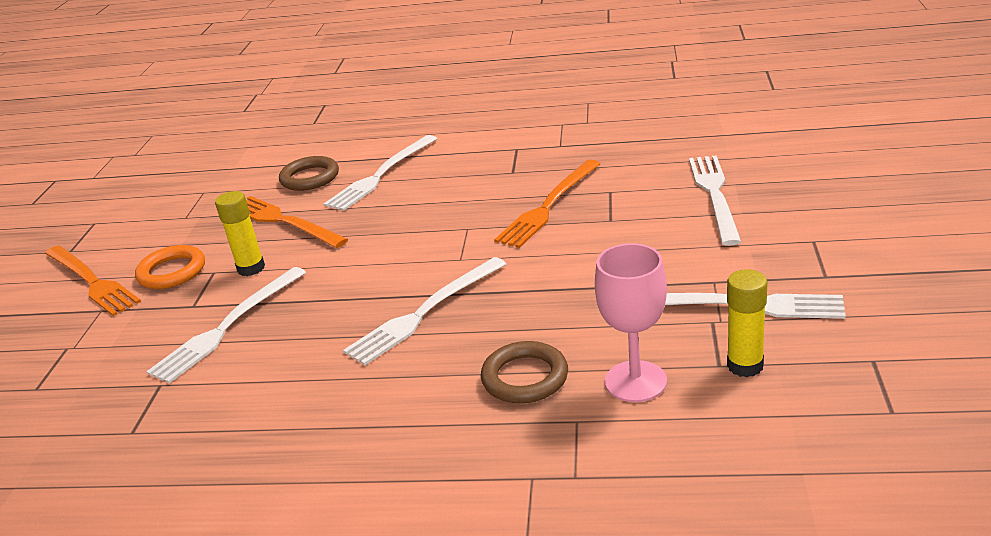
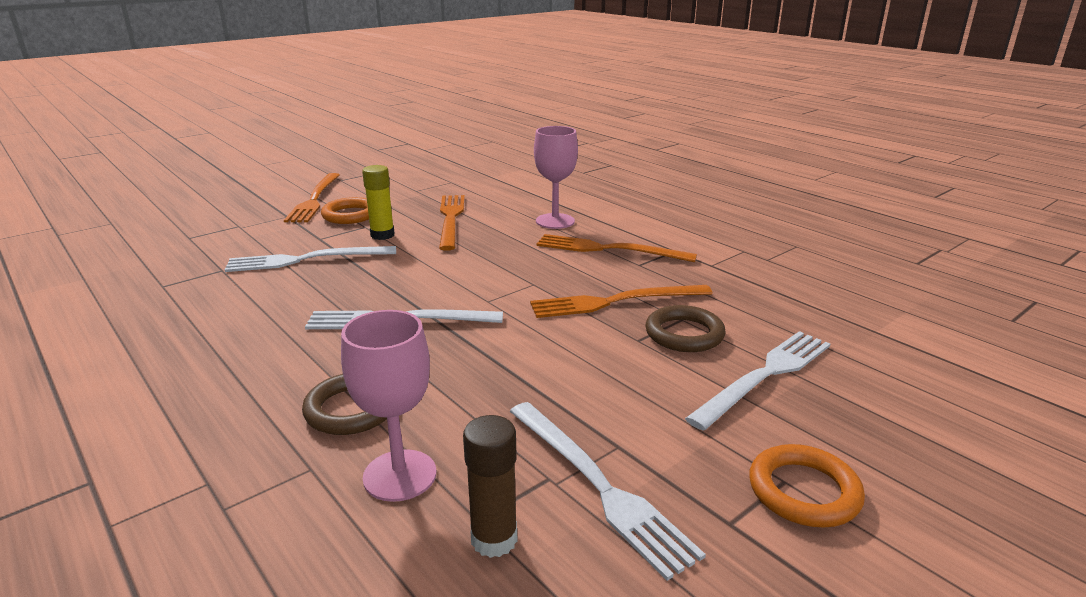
camera: 40 degrees right, 5 degrees down
(310, 178) = (515, 202): brown ring -> brown ring (684, 334)
(381, 175) = (555, 221): white fork -> pink goblet
(469, 173) = (608, 249): none -> orange fork
(745, 365) = (494, 539): yellow glue stick -> brown glue stick
(829, 239) = (804, 491): none -> orange ring

